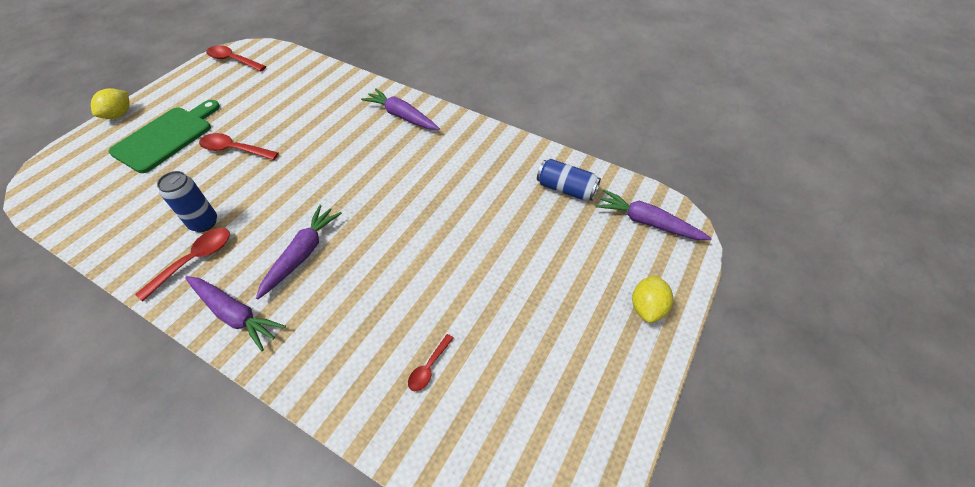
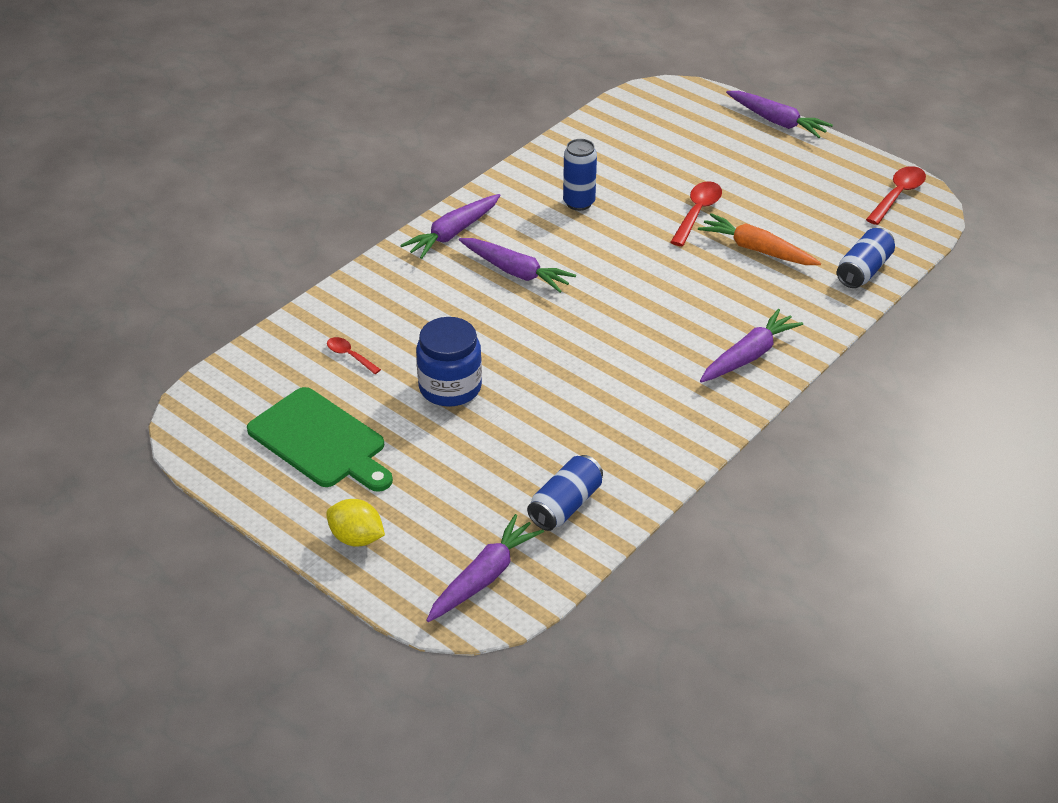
camera: 100 degrees right, 10 degrees down
(119, 115) = (777, 121): yellow lemon -> purple carrot
(166, 137) = (729, 161): green cutting board -> green cutting board (320, 441)
(195, 260) = (528, 202): red spoon -> none
(286, 118) = (756, 249): none -> orange carrot
(313, 73) = (863, 270): none -> blue can
(460, 276) = (450, 387): none -> blue jar

